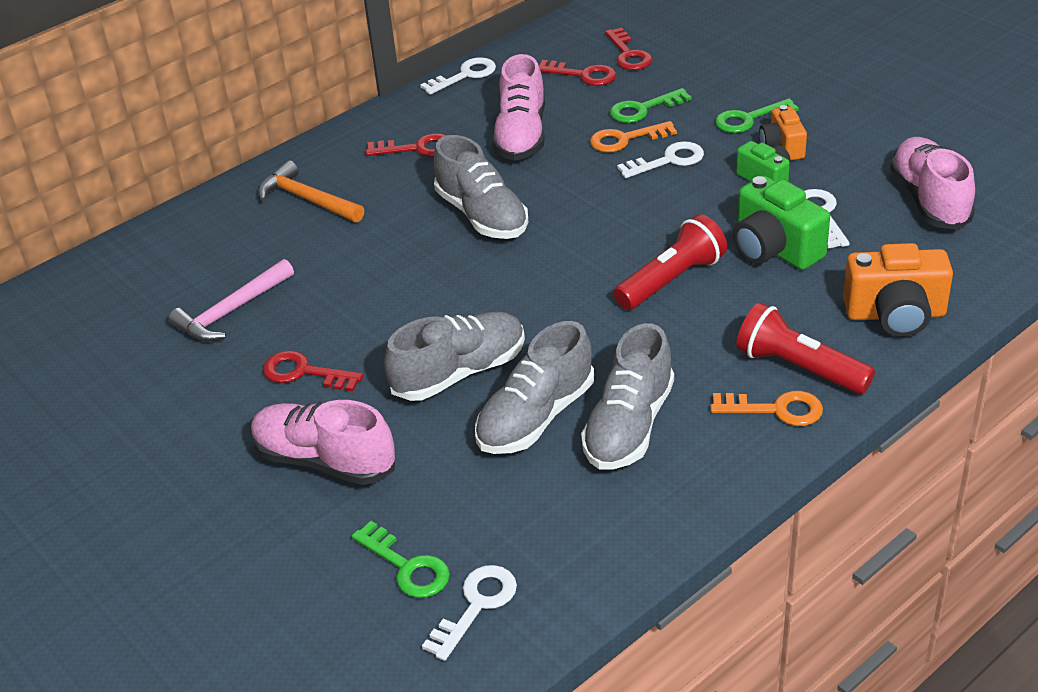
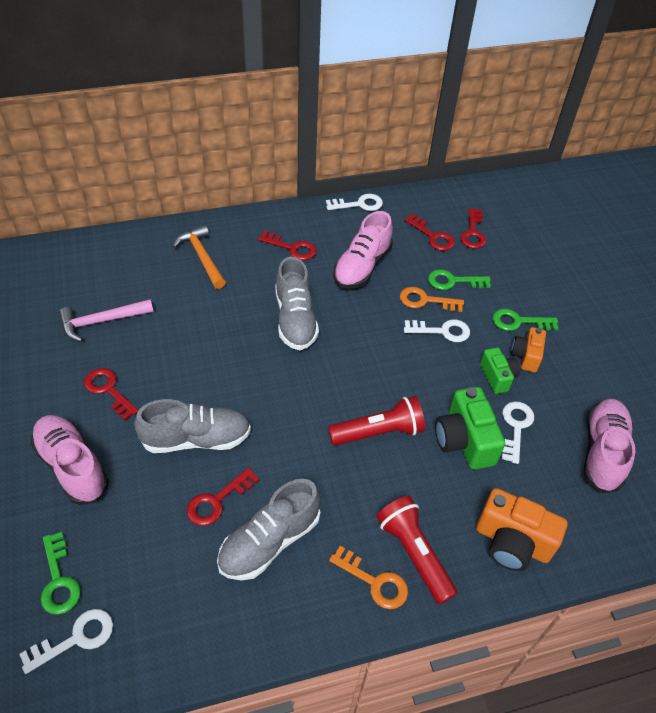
camera: 20 degrees right, 10 degrees up
(535, 417) = (217, 501): grey shoe -> red key

